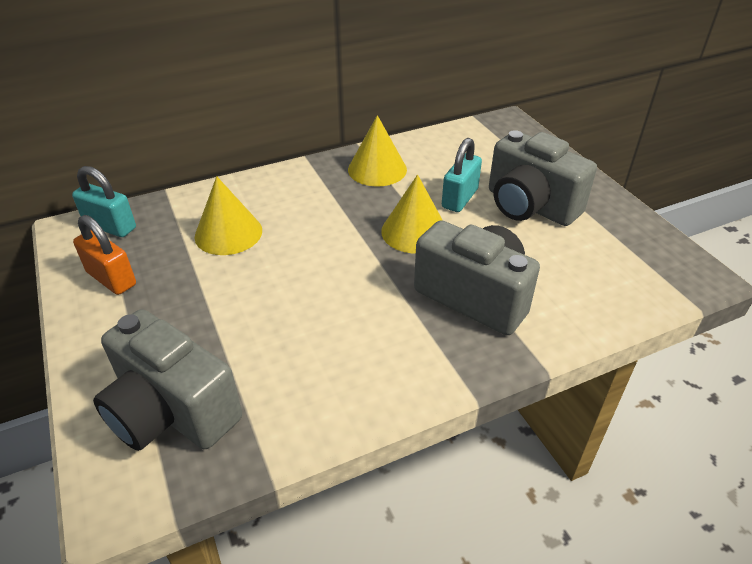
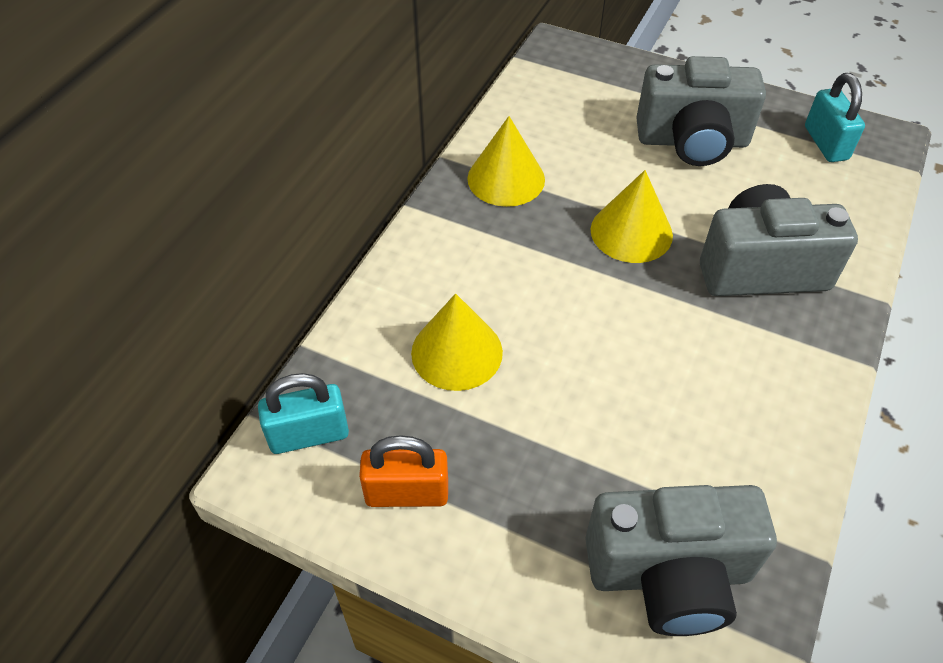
camera: 40 degrees left, 10 degrees up
(460, 198) = (625, 168): turquoise padlock -> turquoise padlock (826, 143)

